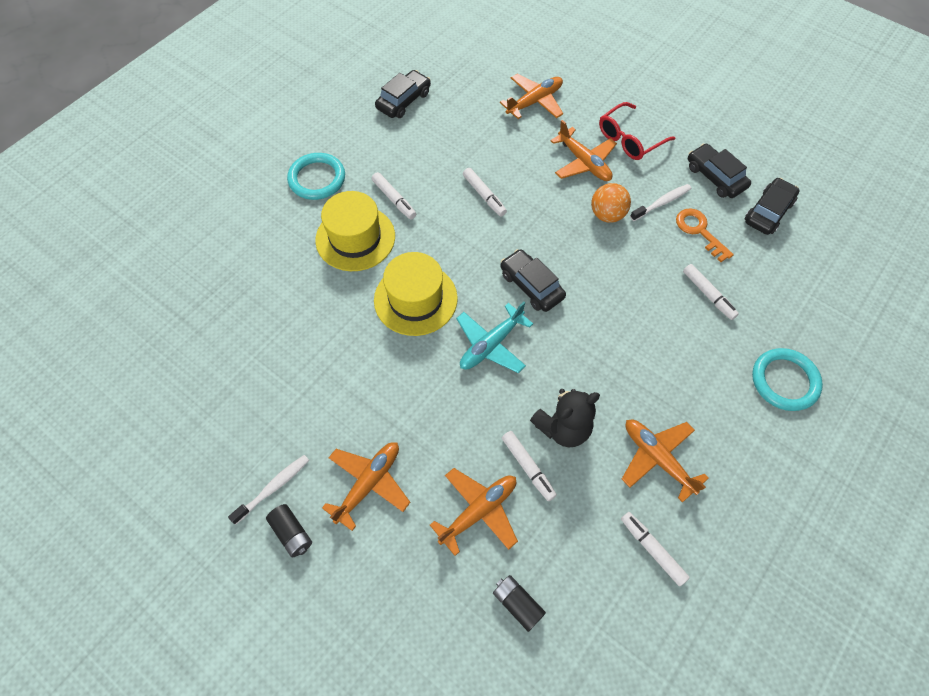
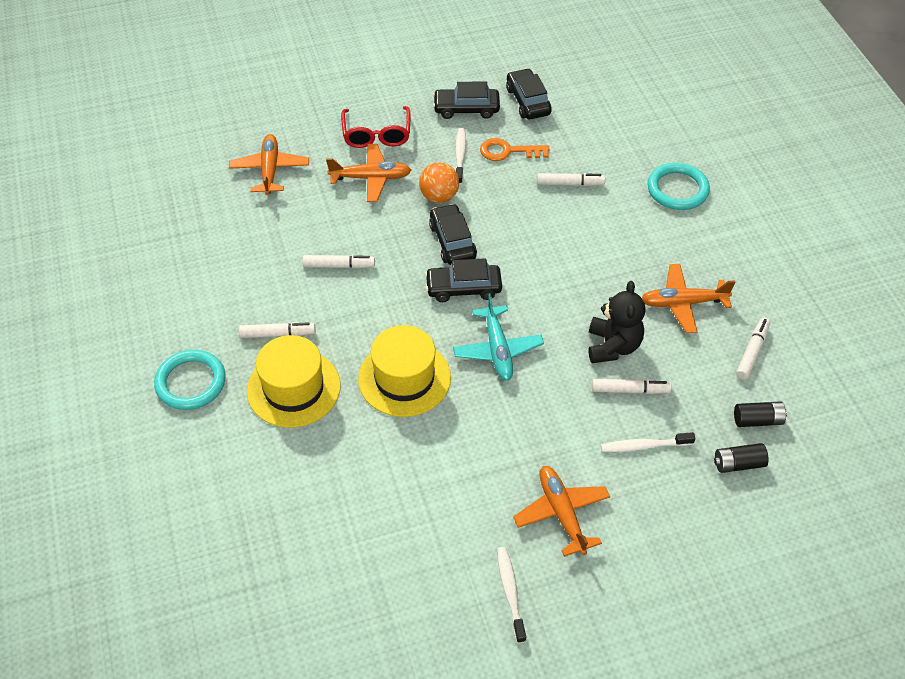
camera: 55 degrees left, 10 degrees down
(292, 533) = (566, 599): black battery -> black battery (757, 420)
(404, 101) = (165, 262): black car -> black car (452, 241)
(479, 511) = (644, 446): orange plane -> white toothbrush
(652, 549) = (752, 352): white marker -> white marker turned 120 degrees clockwise

